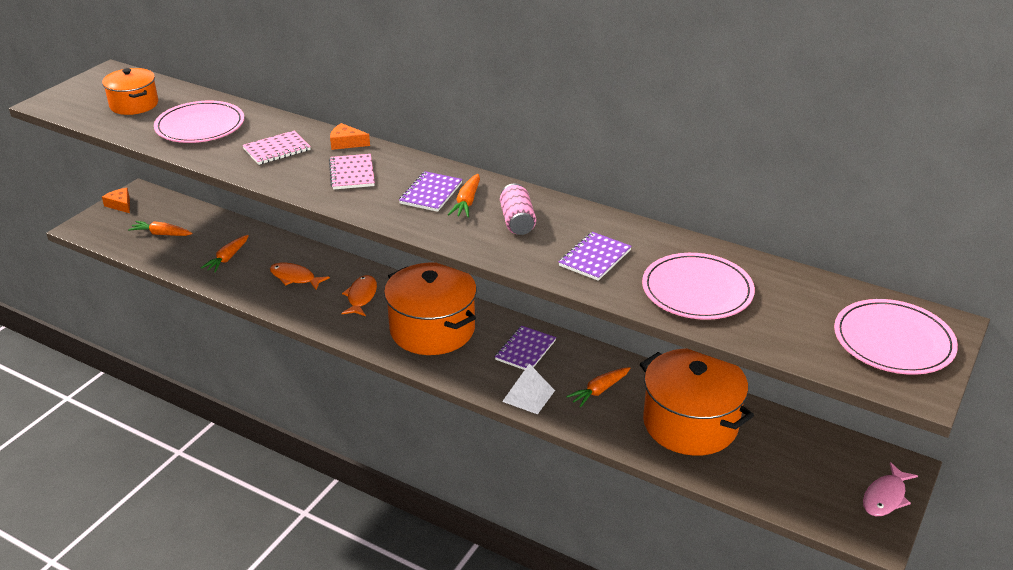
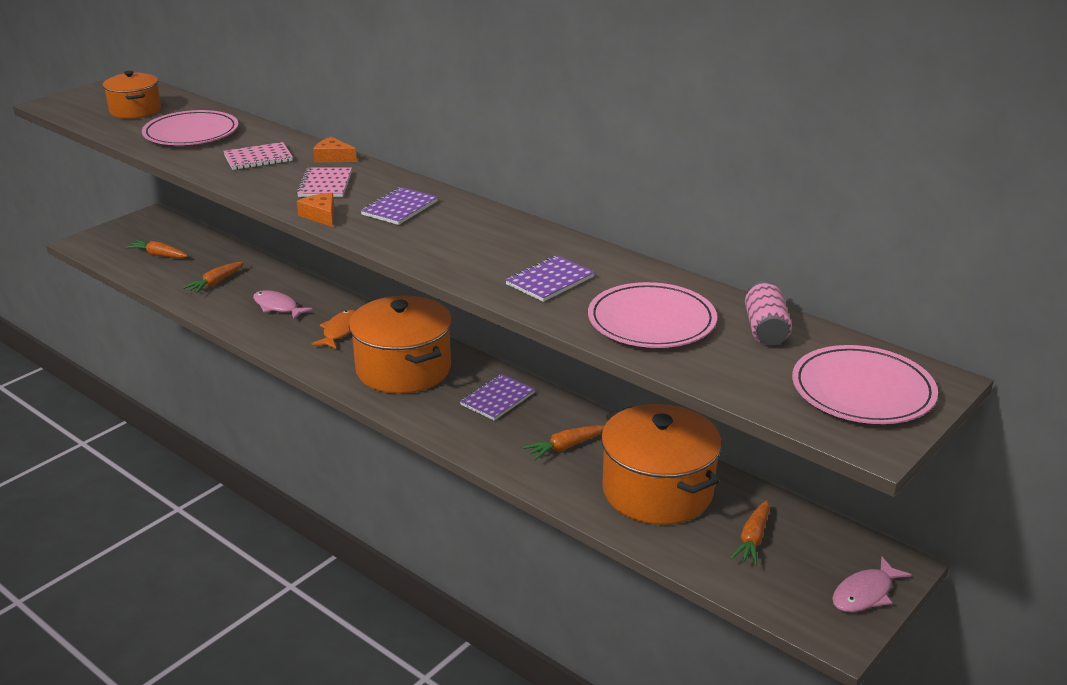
camera: 10 degrees right, 5 degrees down
(120, 205) = (129, 225): orange cheese -> orange cheese (321, 215)
(295, 278) = (277, 307): orange fish -> pink fish
(467, 202) = (434, 219): orange carrot -> orange carrot (752, 539)
(517, 221) = (480, 240): pink can -> pink can (765, 329)
(528, 396) = (483, 444): white pyramid -> none

